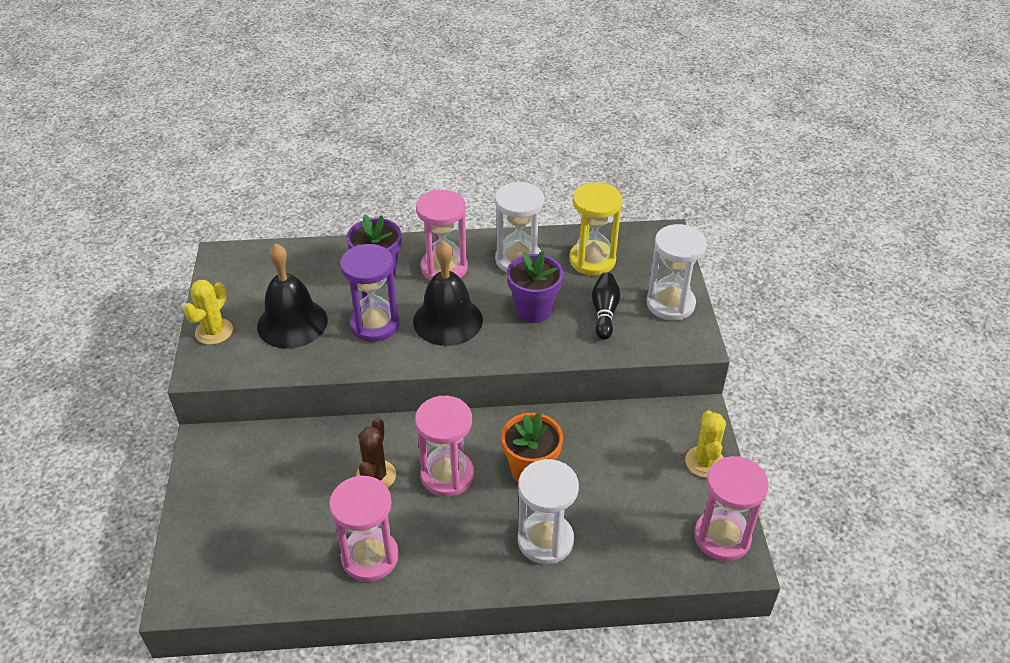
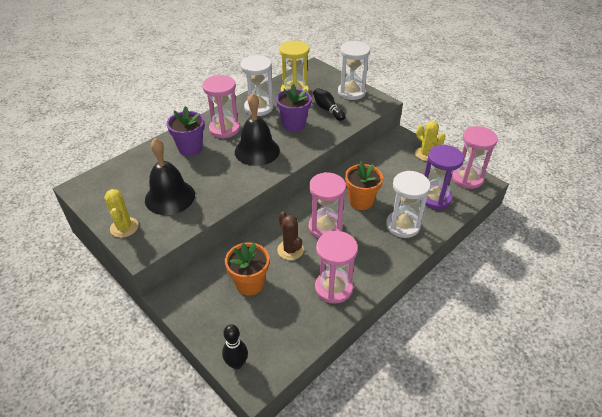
camera: 40 degrees left, 0 degrees up
(185, 563) = (237, 363): none -> black bowling pin
(290, 485) = (250, 283): none -> orange flower pot
(374, 324) = (219, 173): purple hourglass -> purple hourglass (435, 198)

